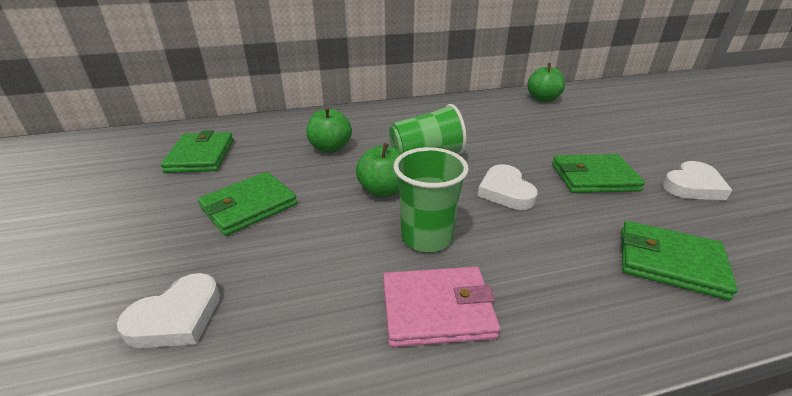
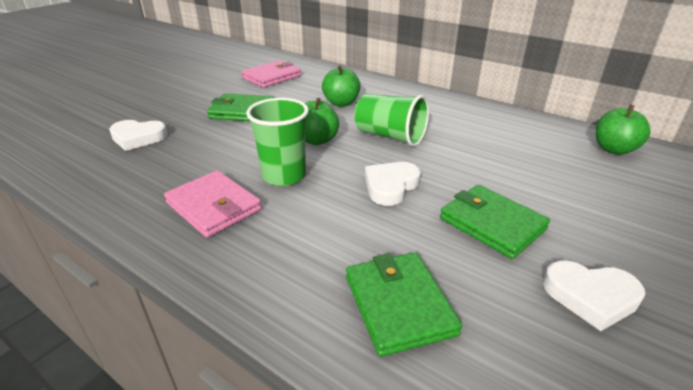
camera: 50 degrees right, 0 degrees up
(200, 156) = (271, 77): green wallet -> pink wallet

